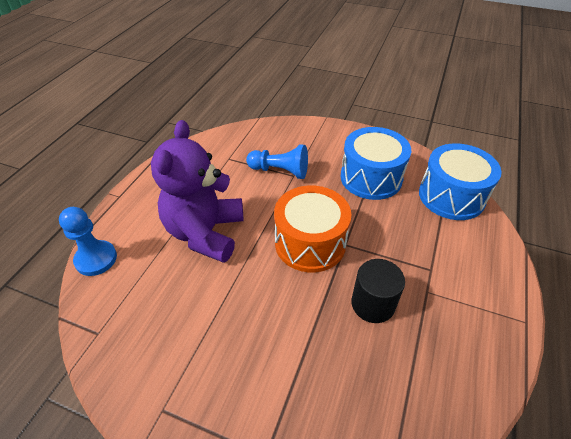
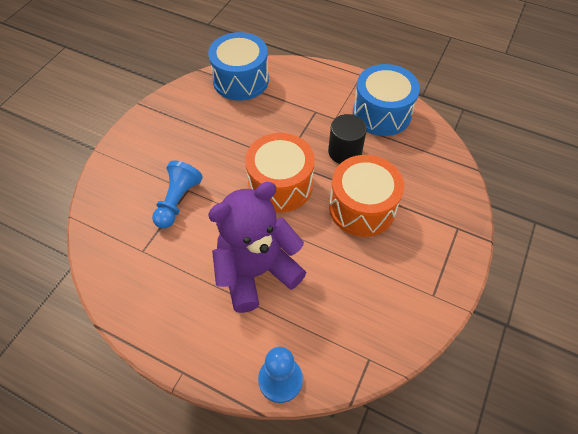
camera: 85 degrees left, 10 degrees up
(205, 233) = (257, 271): purple teddy bear -> purple teddy bear turned 135 degrees clockwise
(288, 325) = (362, 207): none -> orange drum
(371, 178) = (206, 128): blue drum -> blue drum (381, 113)

